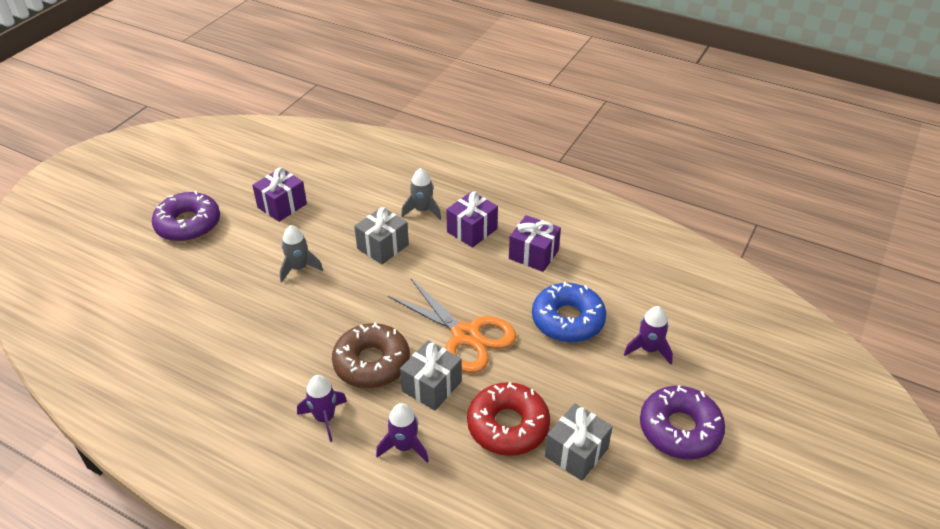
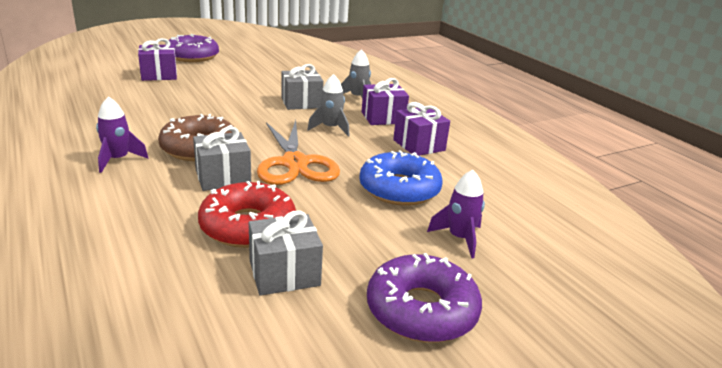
camera: 30 degrees right, 15 degrees down
(282, 205) = (262, 67): purple gift -> purple gift (159, 75)
(299, 268) = (227, 92): grey rocket -> grey rocket (330, 128)
(404, 446) = (145, 199): purple rocket -> none

